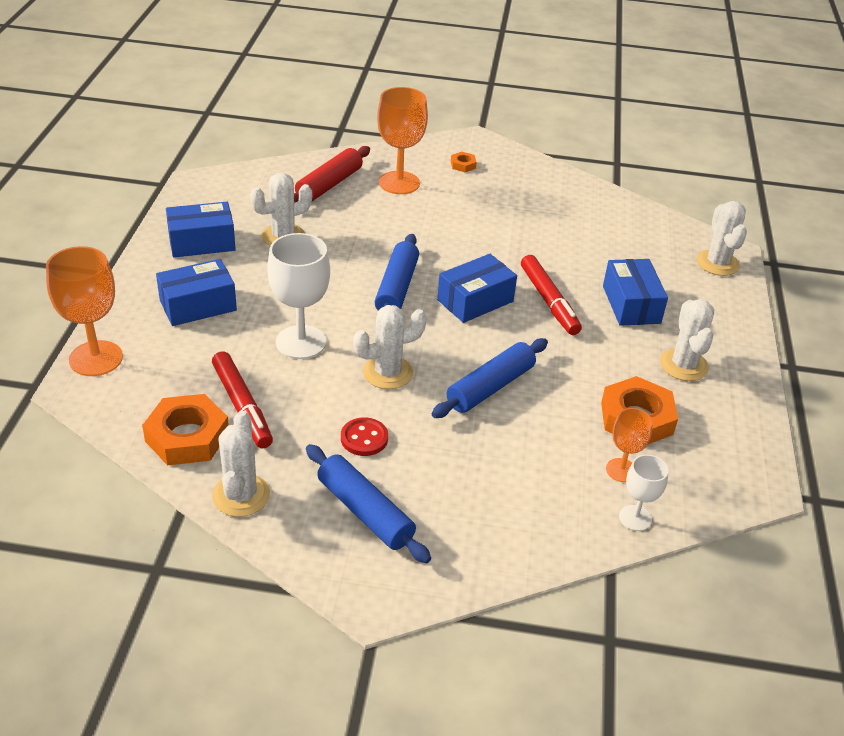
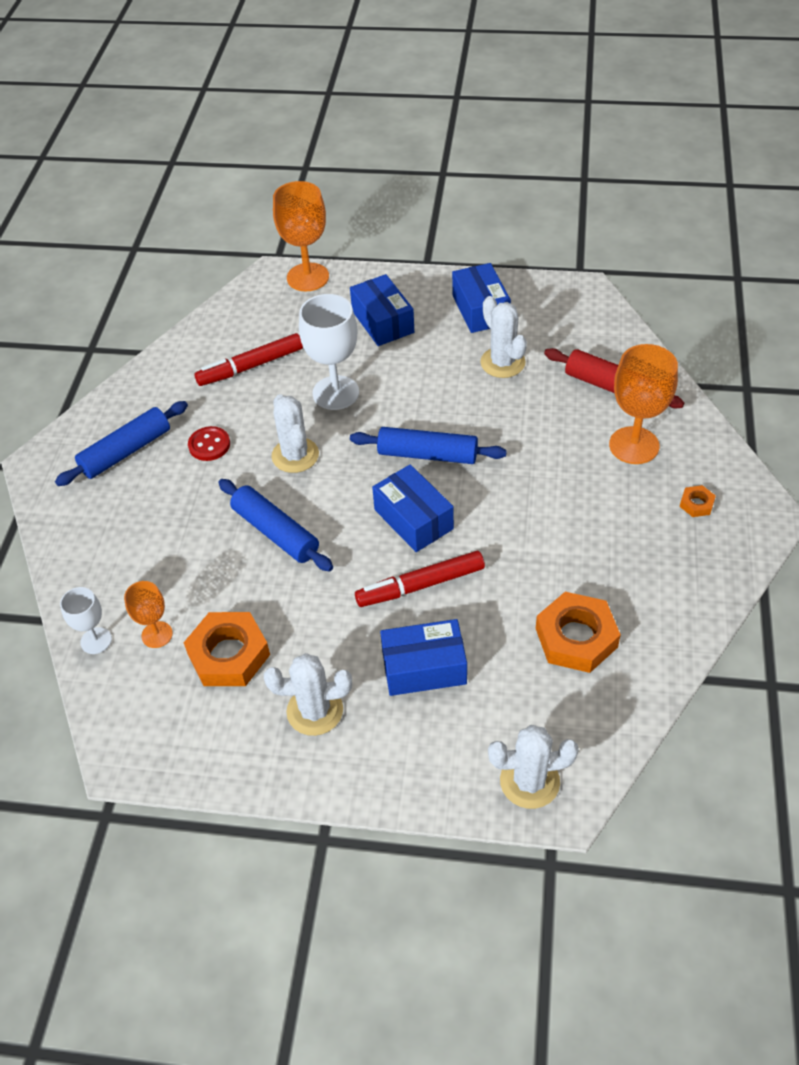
camera: 95 degrees right, 10 degrees up
(187, 436) = (216, 341): orange nut -> orange nut (576, 637)
(241, 495) = (151, 379): white cactus -> none

